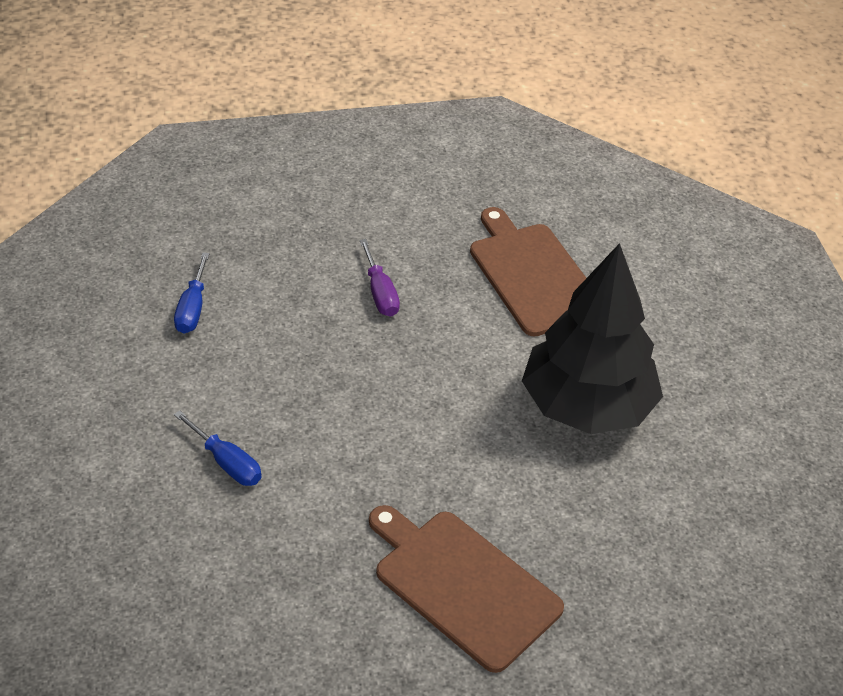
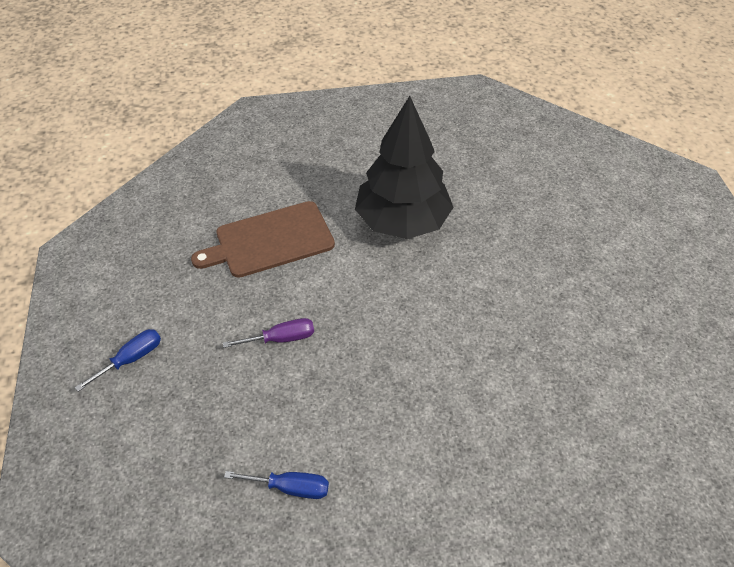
camera: 85 degrees left, 5 degrees up
(227, 463) = (474, 448): blue screwdriver -> blue screwdriver (131, 359)
(462, 585) = (564, 297): brown cutting board -> none

